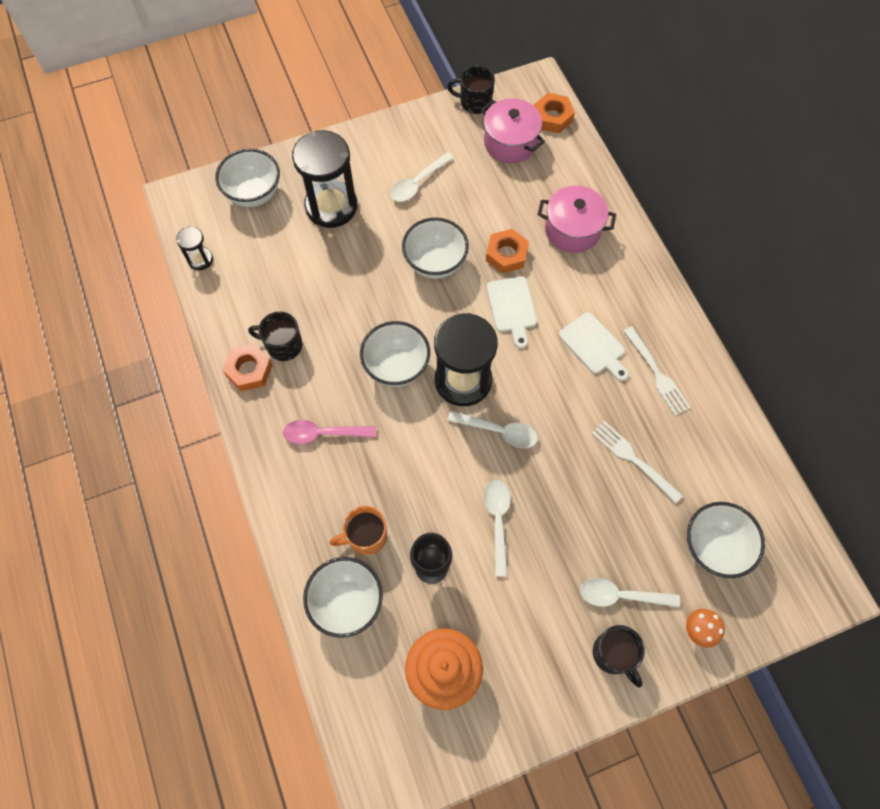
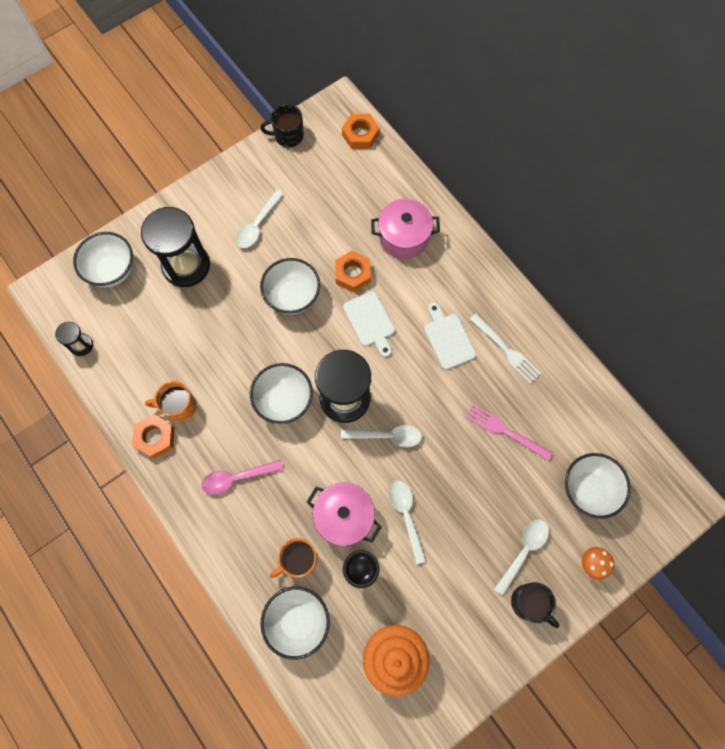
camera: 15 degrees left, 5 degrees up
(283, 345) = (179, 406): black mug -> orange mug
(510, 142) = (329, 167): pink pot -> pink pot (344, 517)
(594, 346) = (448, 338): white cutting board -> white cutting board turned 150 degrees counterclockwise
(621, 595) = (523, 551): white spoon -> white spoon turned 135 degrees clockwise
(633, 459) = (505, 431): white fork -> pink fork

